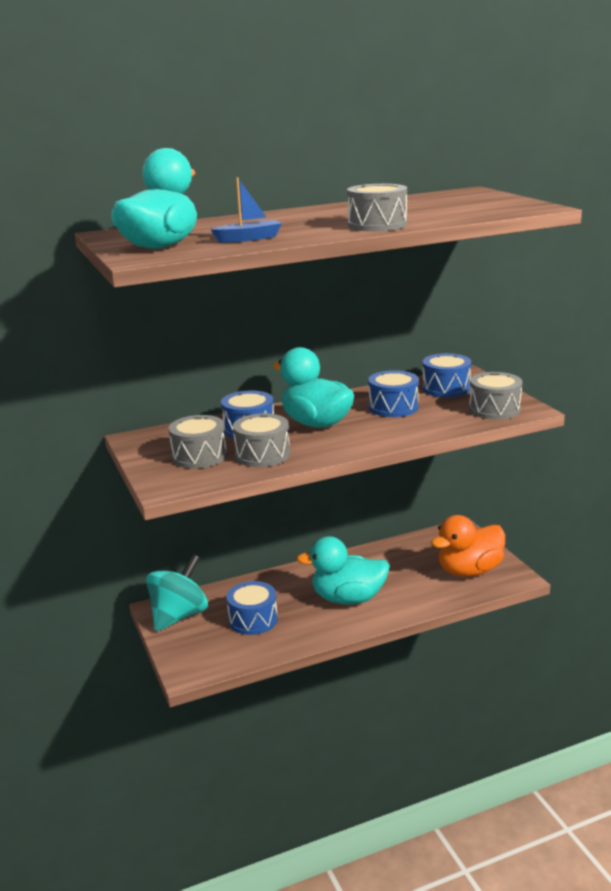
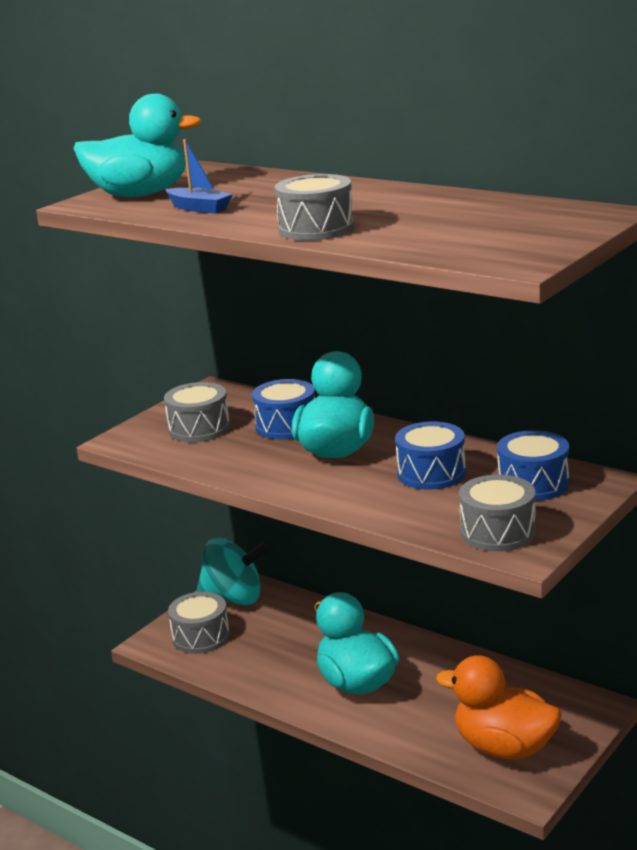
camera: 60 degrees right, 0 degrees up
(253, 620) = (264, 641): blue drum -> none
(262, 455) = (229, 453): grey drum -> grey drum (201, 637)

